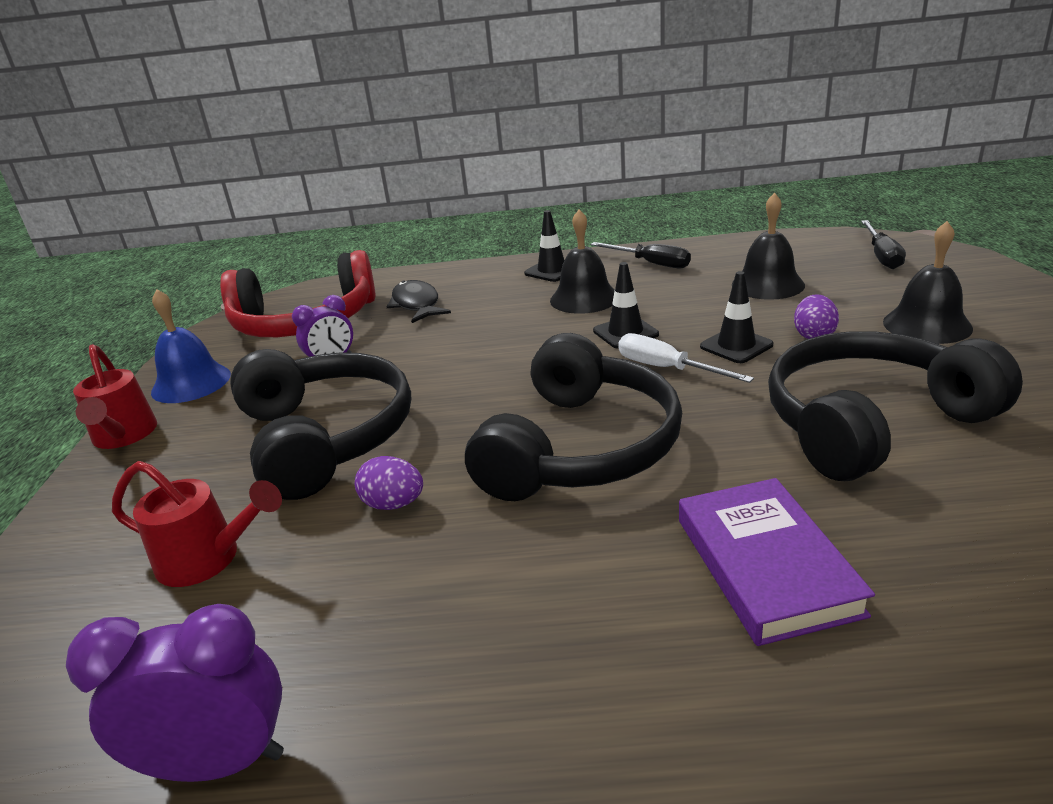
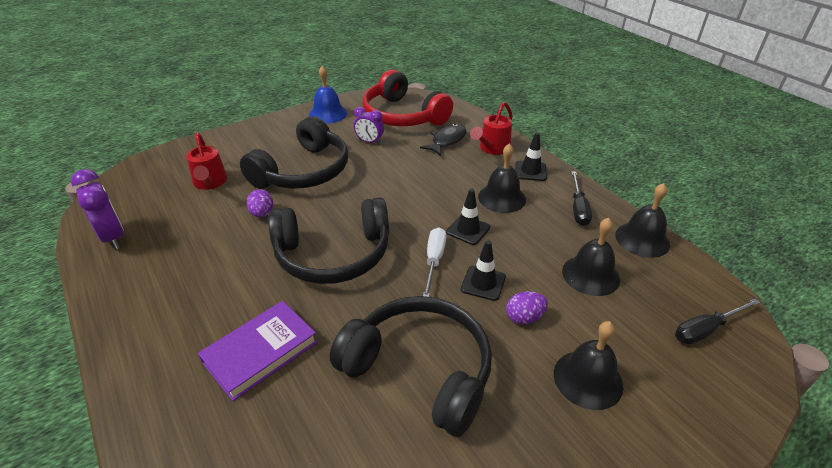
camera: 55 degrees right, 10 degrees up
(124, 436) = (279, 120): red watering can -> red watering can (492, 148)
(731, 248) = (642, 239): none -> black bell

